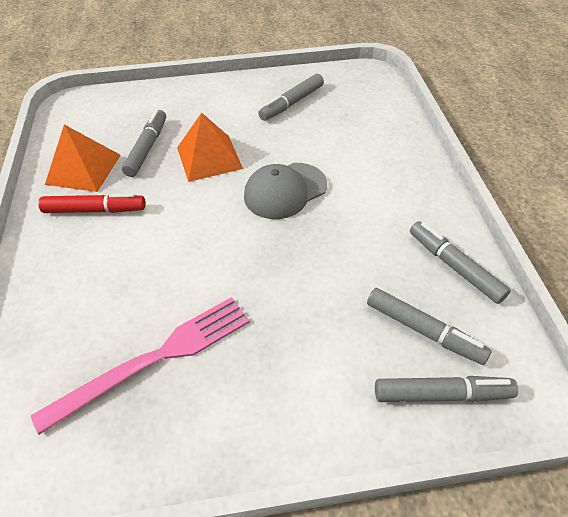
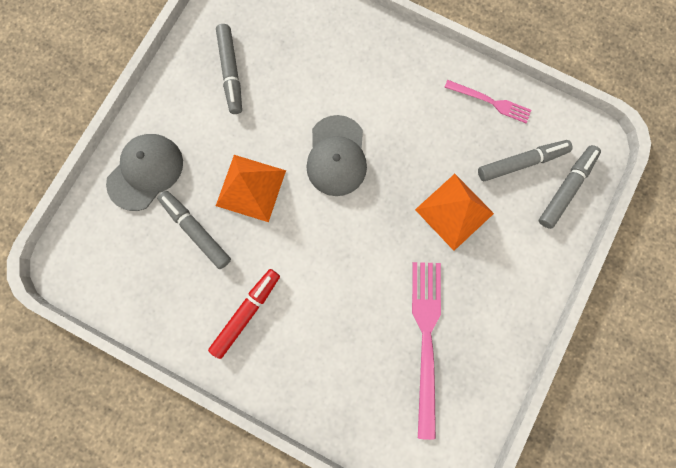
camera: 55 degrees left, 30 degrees up
(83, 169) = (183, 298): orange pyramid -> orange pyramid (454, 211)
(173, 103) = (145, 172): none -> grey cap
(454, 266) = (490, 102): grey marker -> pink fork

